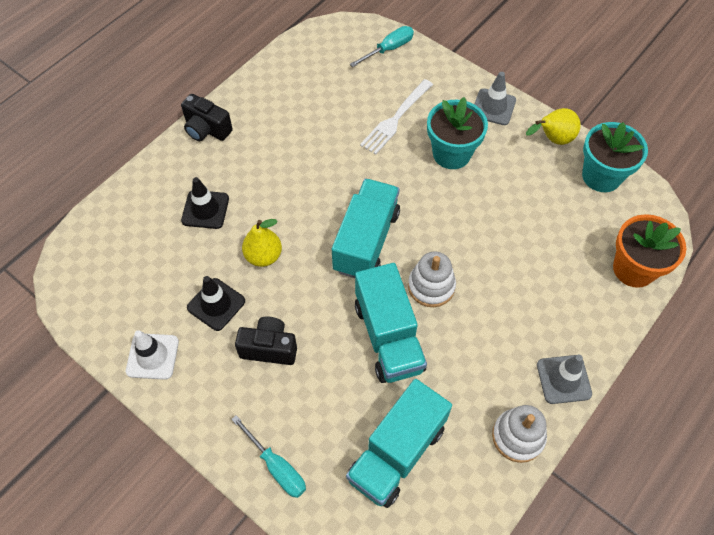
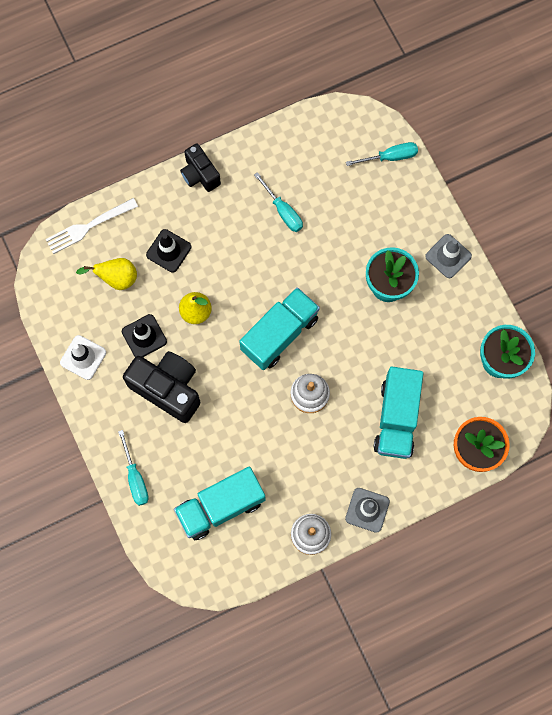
camera: 25 degrees right, 15 degrees up
(269, 348) = (167, 389): black camera -> black camera, size x1.65
(309, 129) = (283, 211): none -> turquoise screwdriver
(388, 337) = (257, 419): turquoise truck -> turquoise truck (396, 418)
(396, 119) = (359, 231): white fork -> white fork (88, 226)
(552, 139) = (480, 309): yellow pear -> yellow pear (116, 278)

